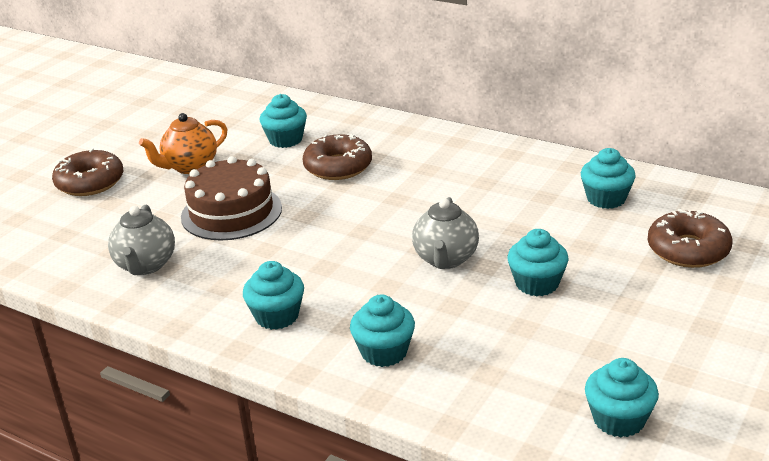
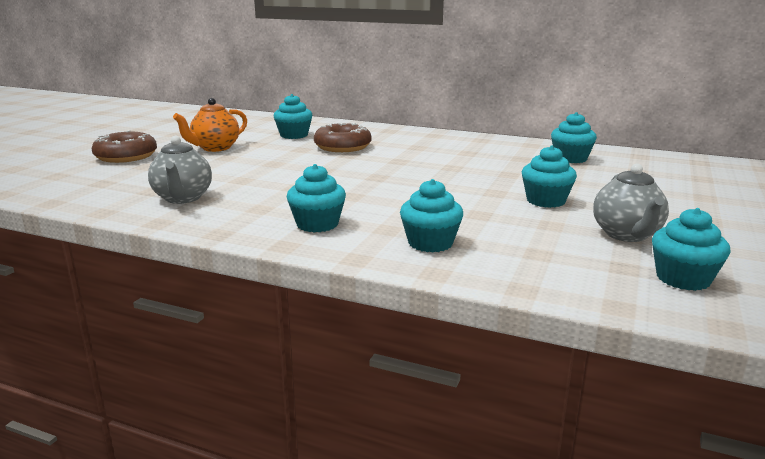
camera: 10 degrees left, 10 degrees down
(231, 212) = (257, 169): brown cake -> none
(445, 259) = (458, 190): grey teapot -> grey teapot (626, 235)
(688, 250) = (657, 181): brown donut -> none

